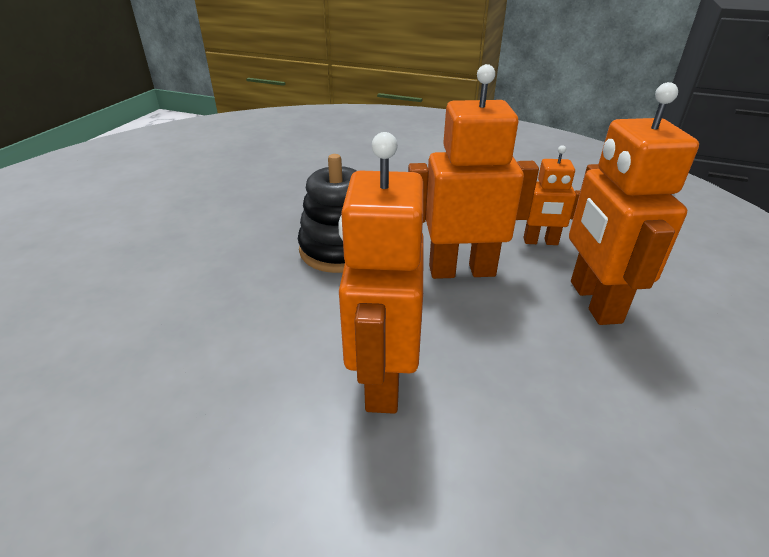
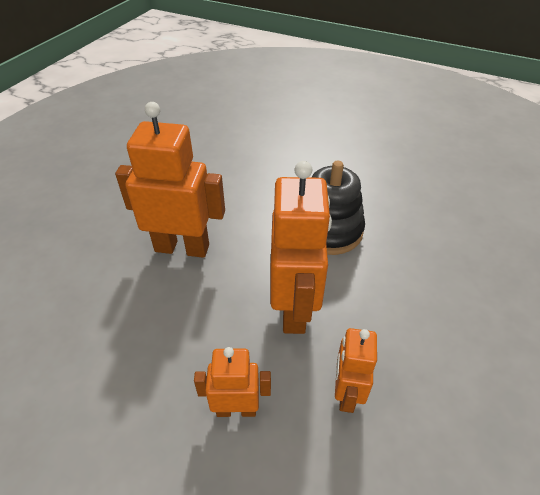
camera: 95 degrees right, 10 degrees up
(594, 302) = (236, 409): orange robot -> orange robot, size x0.56

